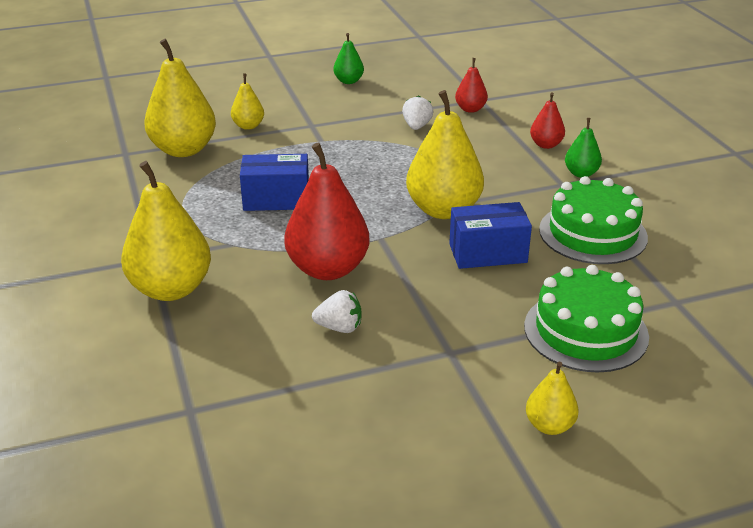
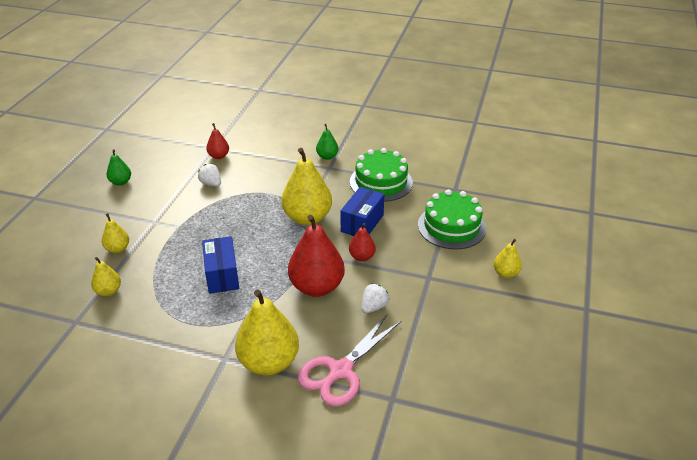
camera: 55 degrees left, 5 degrees up
(183, 150) = (108, 291): yellow pear -> yellow pear, size x0.50
(202, 347) = (340, 371): none -> pink scissors
(276, 199) = (222, 275): blue box -> blue box turned 45 degrees counterclockwise
(546, 145) = (287, 152): red pear -> red pear (361, 257)

